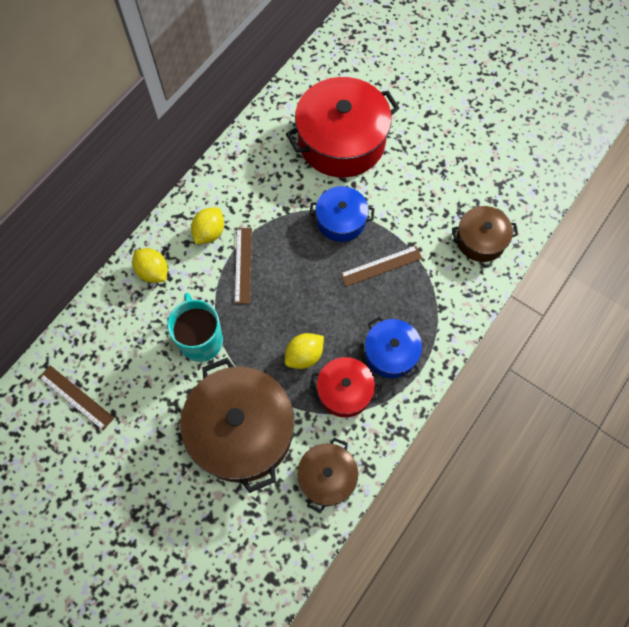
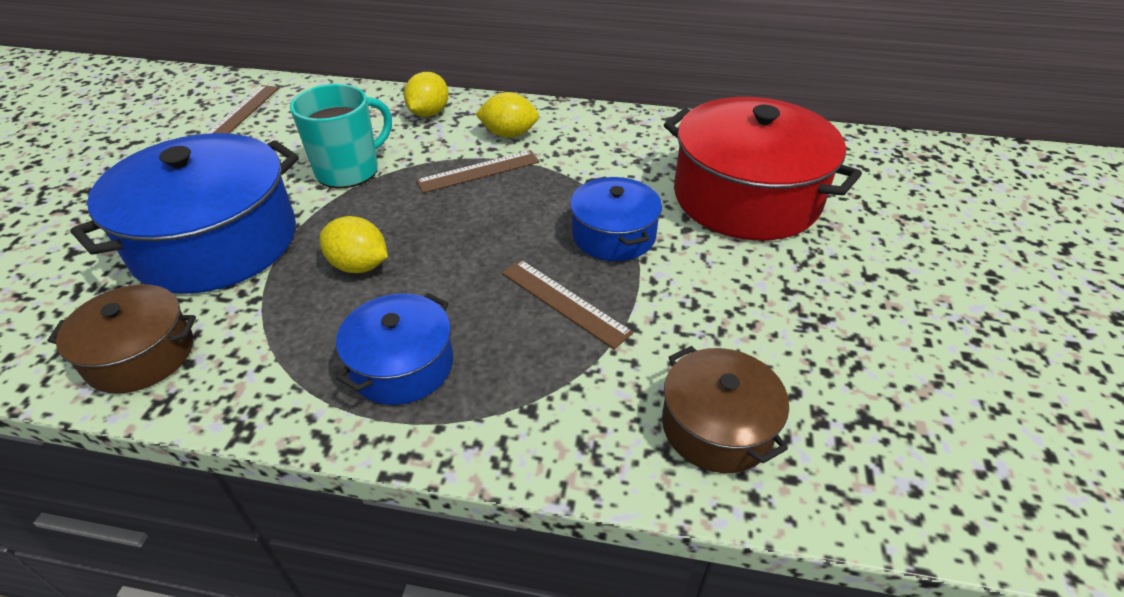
camera: 65 degrees right, 25 degrees down
(241, 431) = (216, 242): brown pot -> blue pot
(344, 391) = (308, 328): red pot -> none

